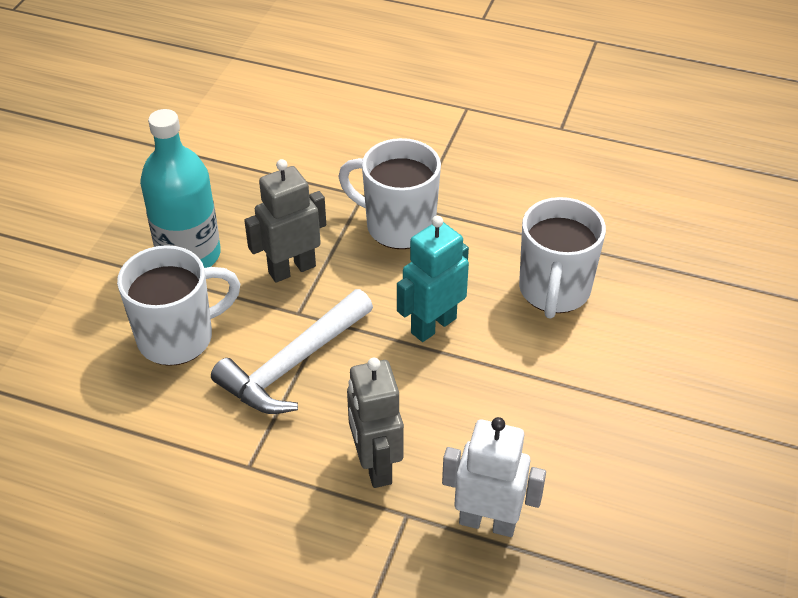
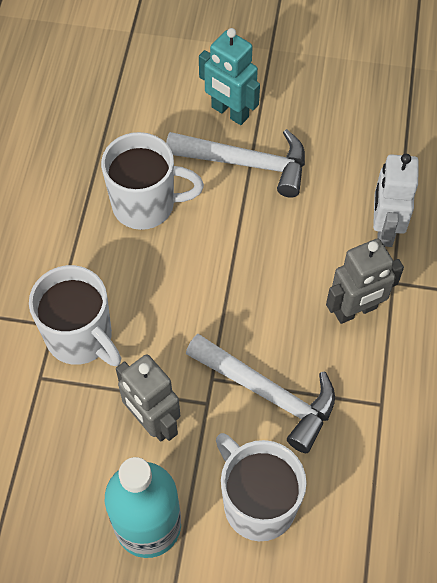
camera: 100 degrees left, 15 degrees up
(398, 226) = (81, 338): white mug -> white mug turned 60 degrees counterclockwise
(433, 325) = (201, 290): turquoise robot -> turquoise robot (229, 112)
(606, 391) = (246, 163): none -> white hammer

